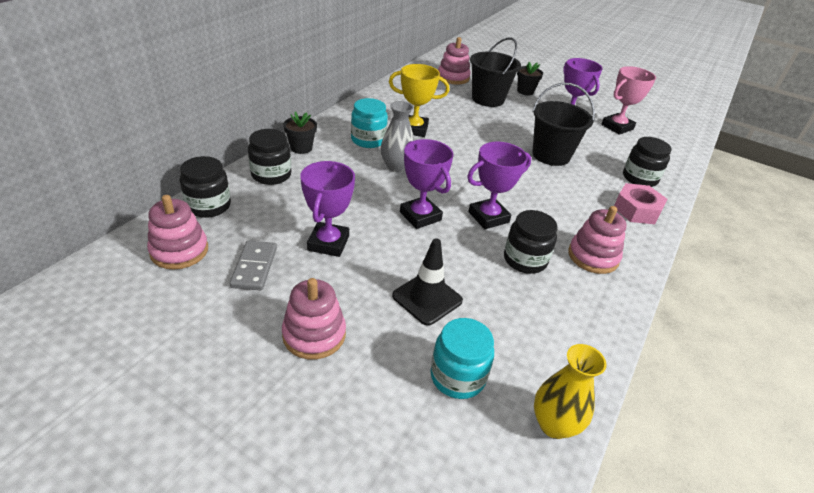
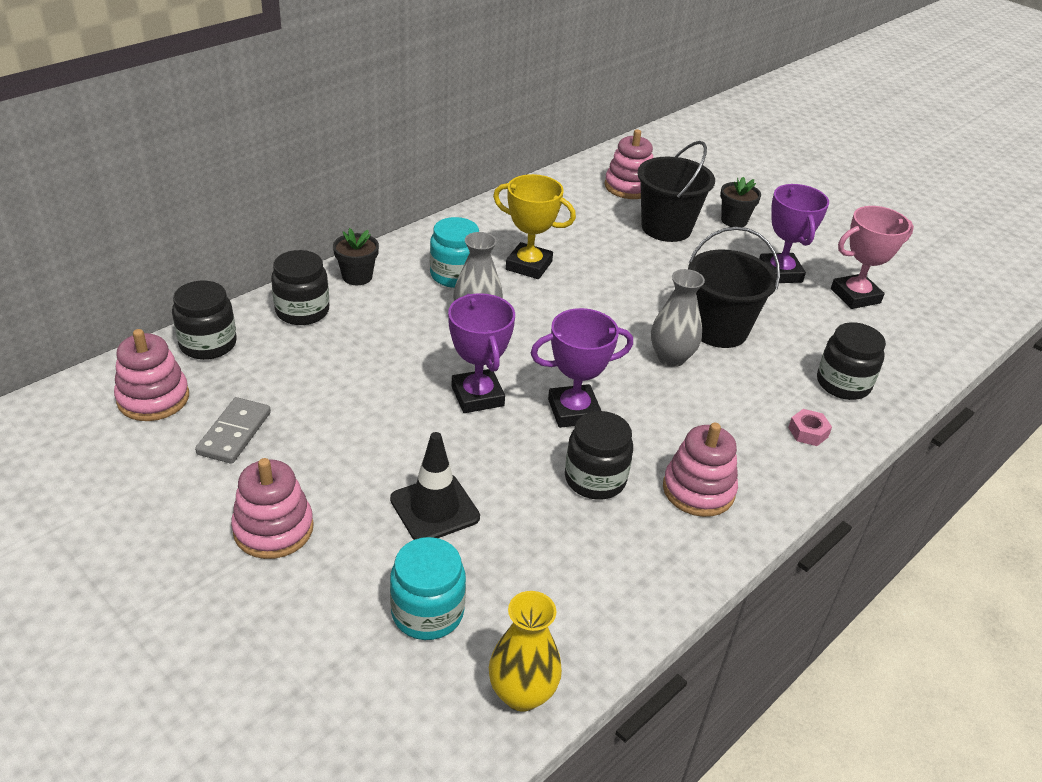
camera: 15 degrees right, 0 degrees up
(328, 243) = (338, 415): purple trophy -> none
(531, 175) = (671, 358): none -> grey vase
(637, 210) = (808, 432): pink nut -> pink nut, size x0.55

